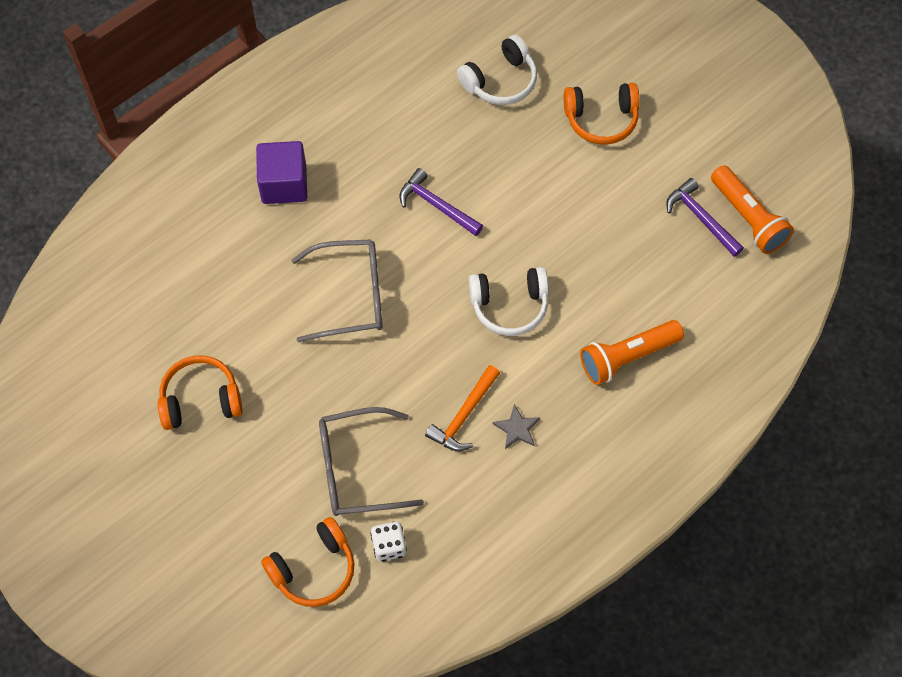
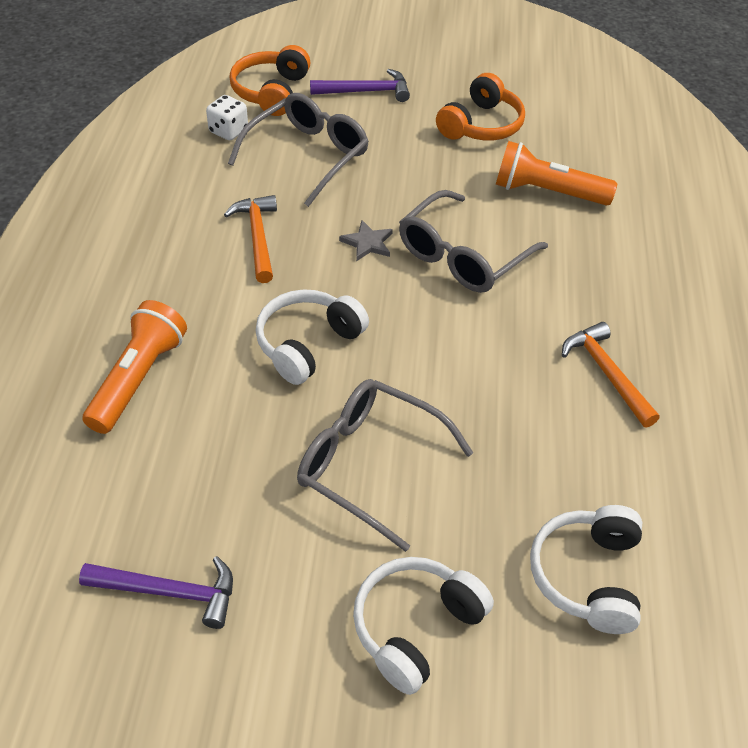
camera: 135 degrees right, 15 degrees down
(284, 184) = (642, 299): purple cube -> none
(364, 159) = (607, 373): none -> orange hammer
(436, 205) = (484, 383): purple hammer -> purple hammer (366, 92)
(517, 429) = (198, 256): grey star -> grey star (367, 243)
(547, 207) = (369, 465): none -> grey glasses
(601, 119) = (415, 627): orange headphones -> white headphones
(748, 218) = (103, 641): orange flashlight -> orange flashlight (547, 192)

